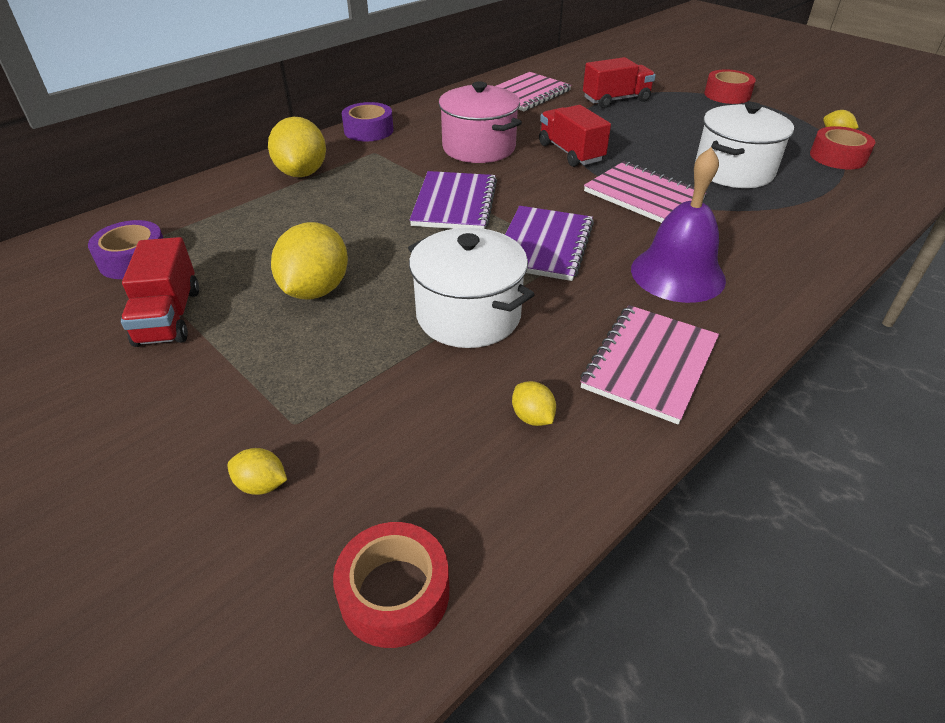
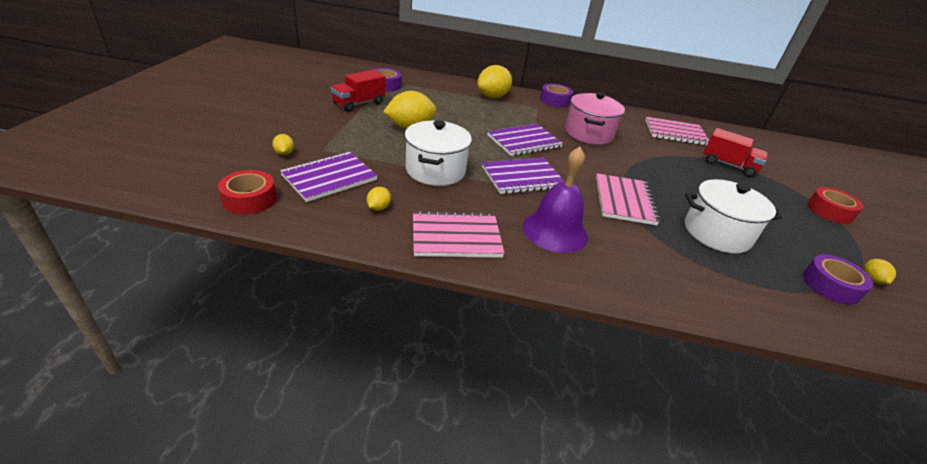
camera: 50 degrees right, 5 degrees down
(401, 447) = (329, 178): none -> purple notebook
(570, 153) = (632, 164): red truck -> none
(837, 157) = (830, 285): red tape -> purple tape

